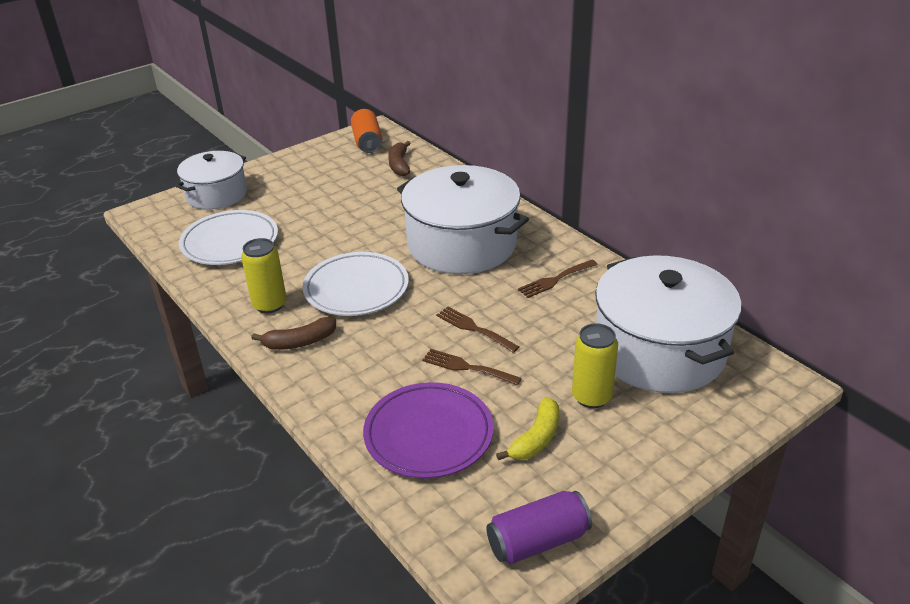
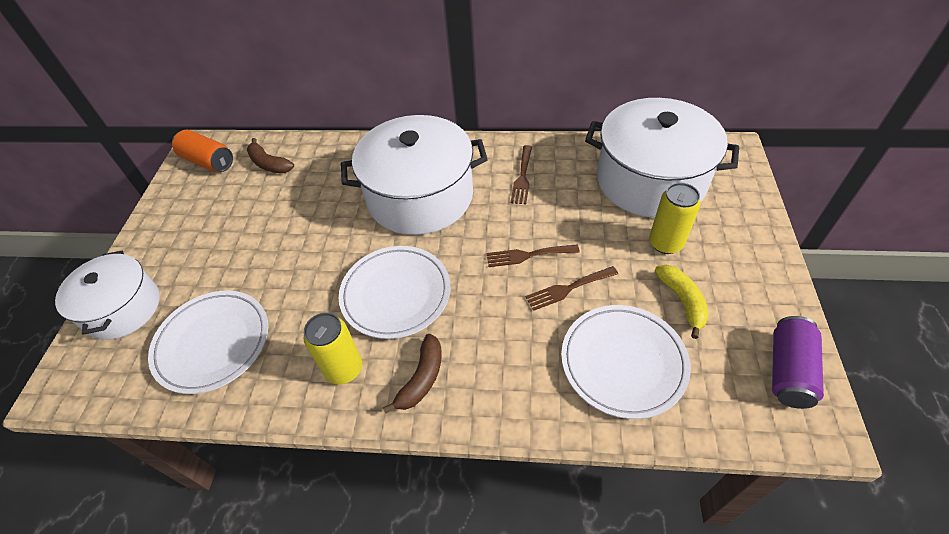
camera: 45 degrees left, 15 degrees up
(428, 434) = (623, 362): purple plate -> white plate

